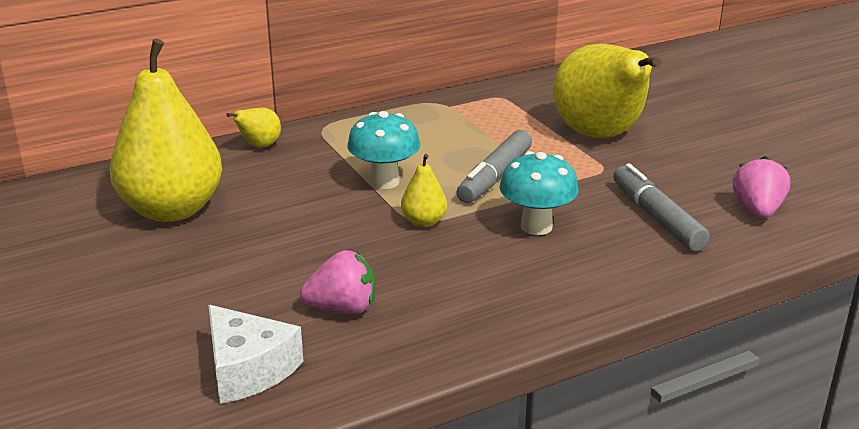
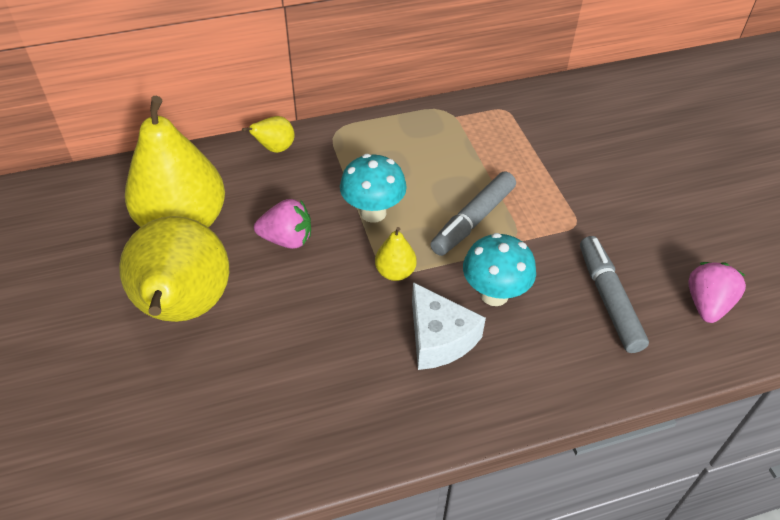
camera: 10 degrees right, 20 degrees up
(248, 369) = (202, 438): white cheese -> white cheese (439, 338)
(343, 309) = (298, 375): pink strawberry -> pink strawberry (287, 239)
(601, 136) = (585, 177): yellow pear -> yellow pear (184, 308)

